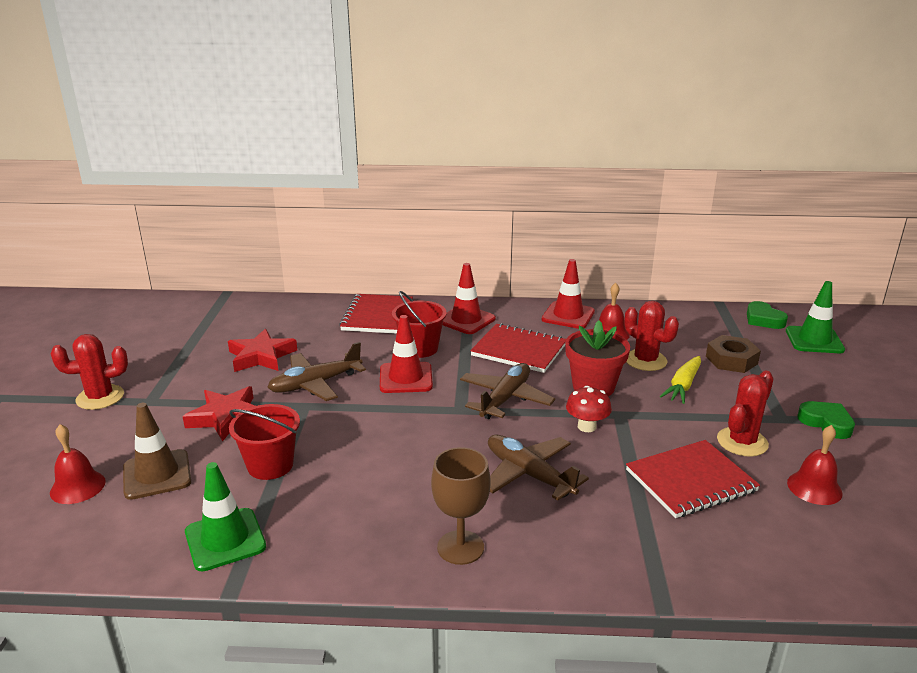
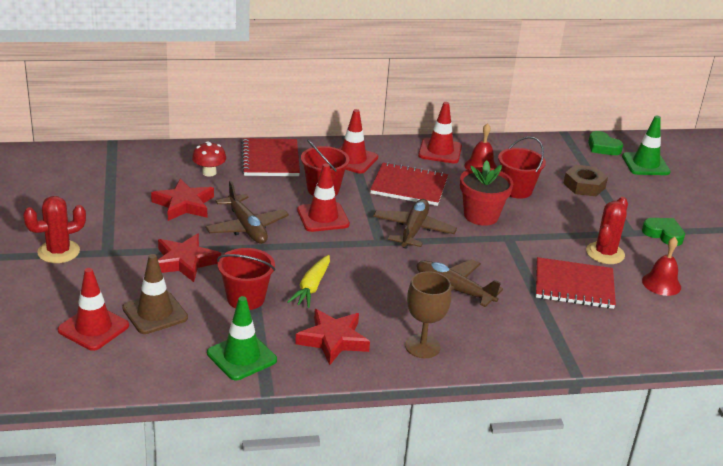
camera: 15 degrees left, 5 degrees up
(77, 487) = (93, 328): red bell -> red traffic cone
(315, 384) = (247, 227): brown plane -> brown plane turned 75 degrees counterclockwise
(349, 527) = (333, 340): none -> red star
(586, 426) = (485, 249): red mushroom -> red mushroom (209, 172)
(645, 360) = (516, 190): red cactus -> red bucket
(683, 386) = (551, 210): yellow carrot -> yellow carrot (311, 287)
(690, 481) = (574, 285): red notebook -> red notebook turned 45 degrees clockwise

